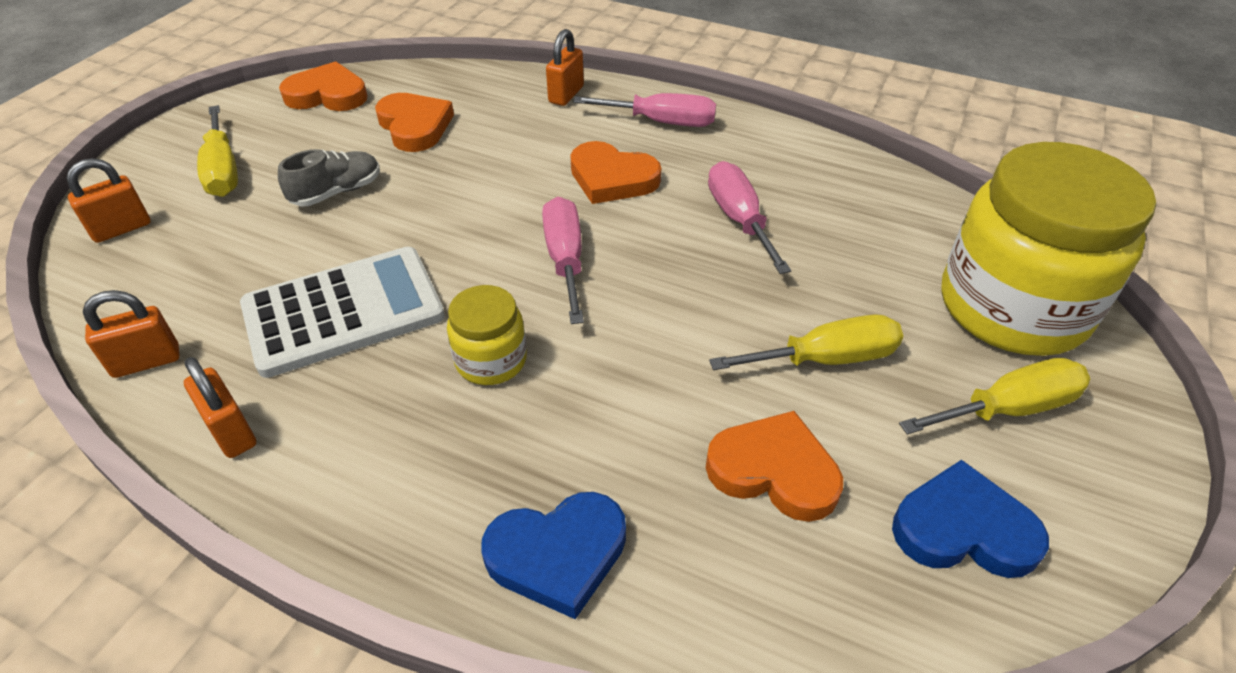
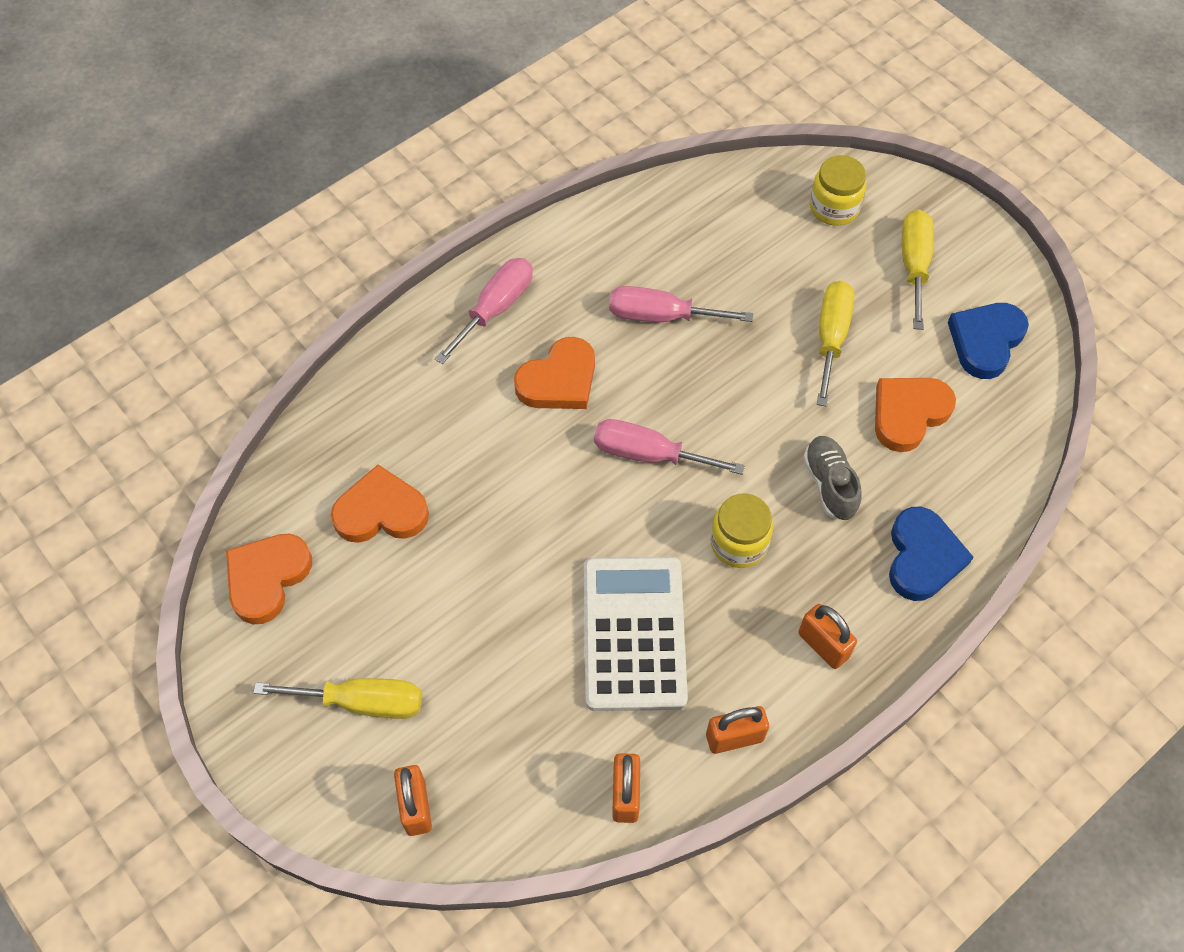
camera: 65 degrees left, 15 degrees up
(337, 192) = (458, 604): grey shoe -> grey shoe (829, 484)
(566, 95) = (402, 365): orange padlock -> orange padlock (823, 645)
(1012, 307) = (834, 207): yellow jar -> yellow jar, size x0.46

